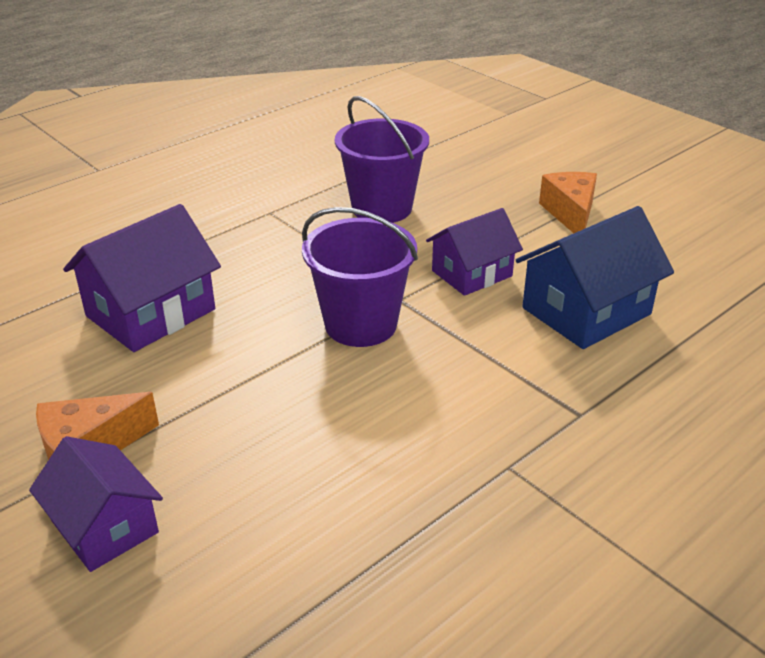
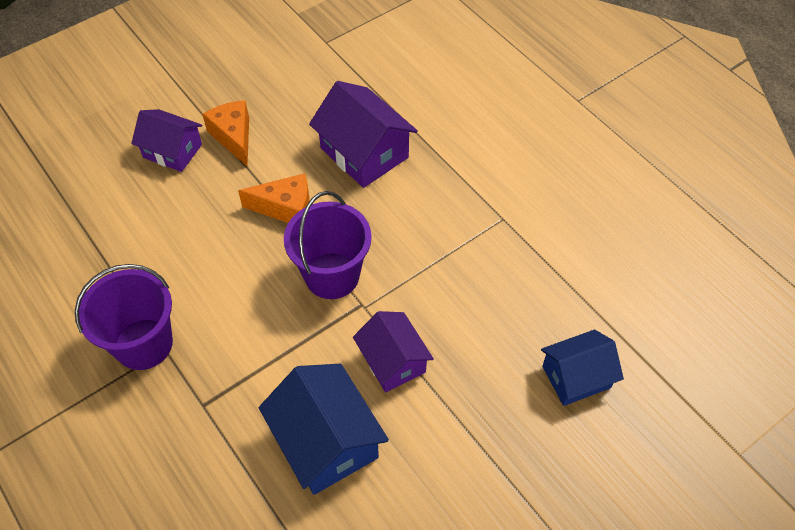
camera: 95 degrees right, 20 degrees up
(104, 526) = (172, 151): purple house -> purple house turned 60 degrees clockwise
(382, 208) = (508, 302): purple bucket -> purple bucket (144, 344)
(459, 174) = (576, 377): none -> blue house
(570, 213) = (493, 469): orange cheese -> orange cheese (286, 208)

